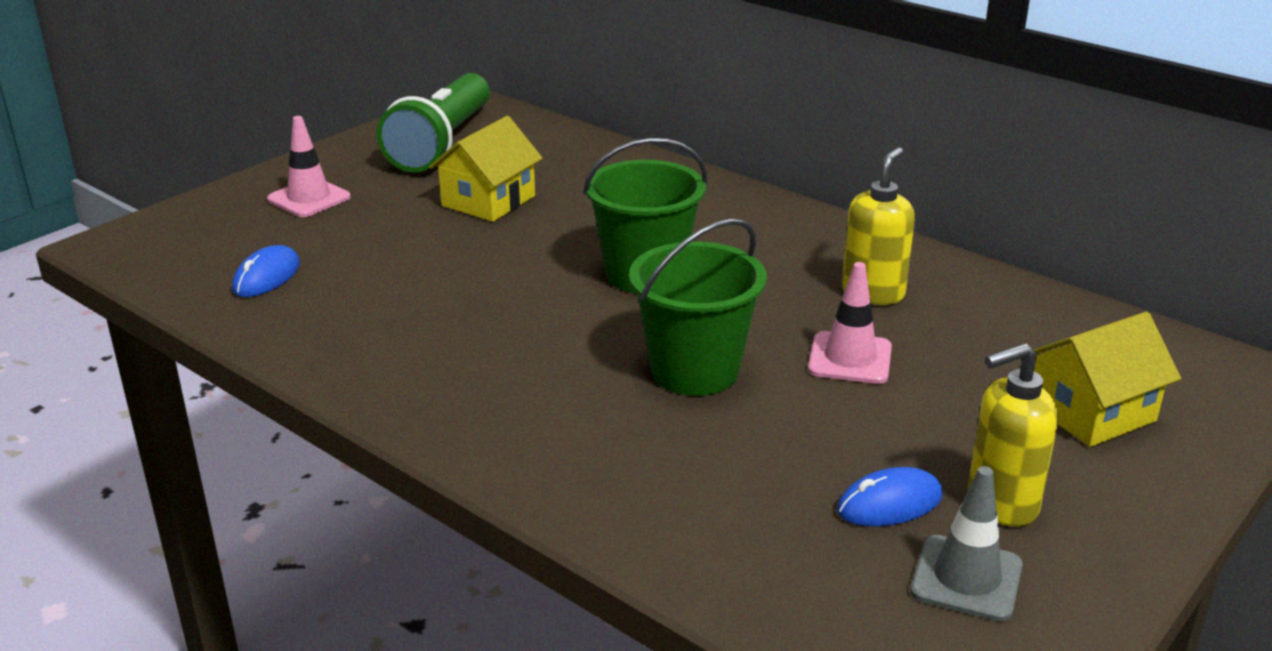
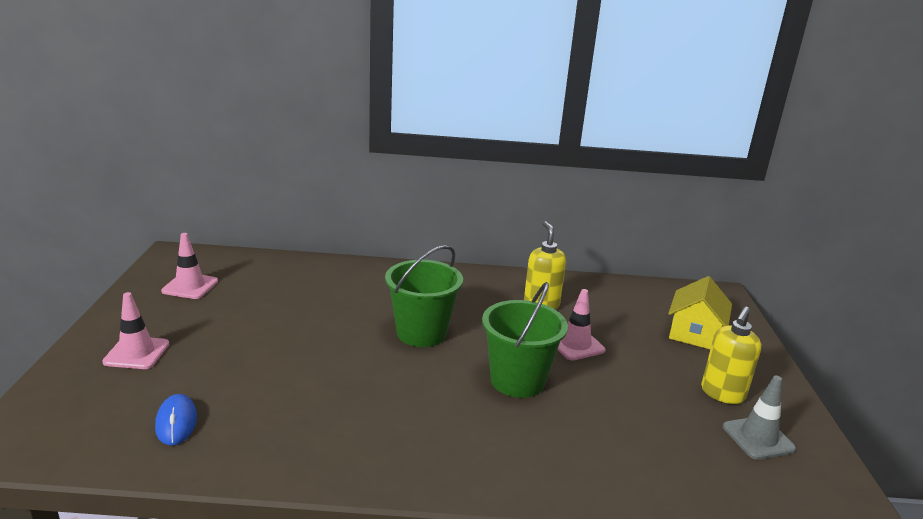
camera: 40 degrees left, 5 degrees down
(442, 144) = (190, 286): green flashlight -> pink traffic cone
(488, 201) = (271, 316): yellow house -> none
(889, 504) = (686, 415): blue mouse -> none

